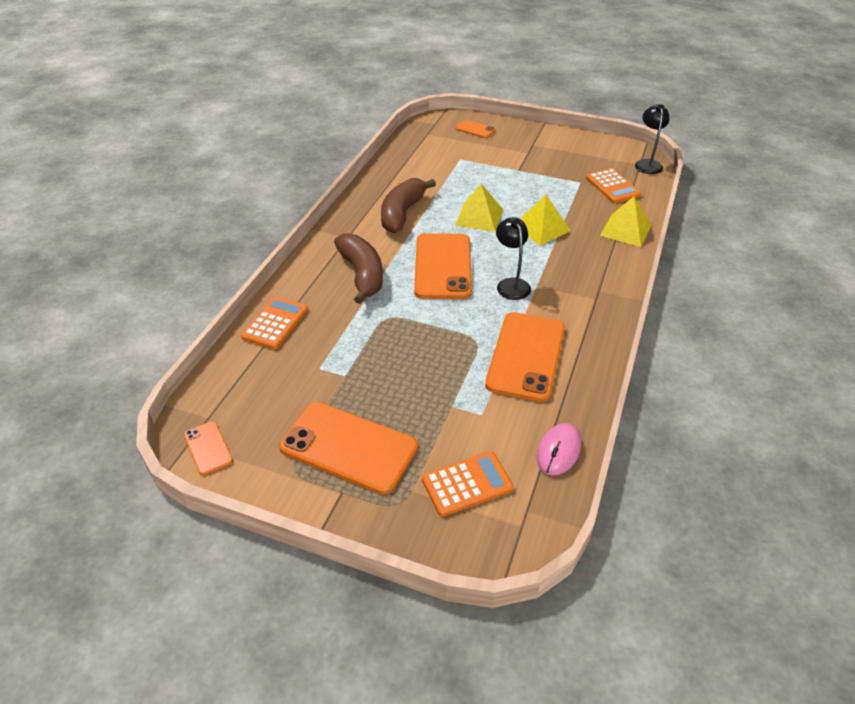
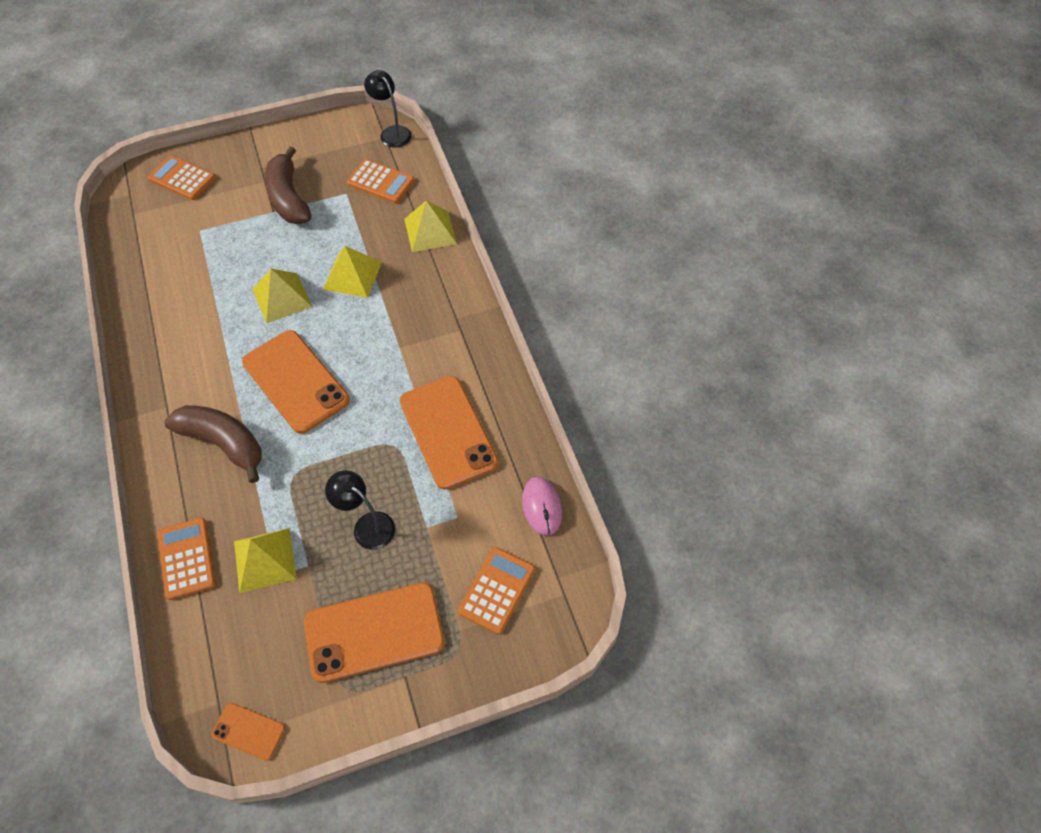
camera: 40 degrees left, 15 degrees up
(321, 354) = (264, 560): none -> yellow pyramid
(402, 213) = (199, 341): brown banana -> brown banana (288, 198)
(475, 129) = (182, 178): orange phone -> orange calculator
(511, 284) = (375, 361): black lamp -> black lamp (367, 525)

